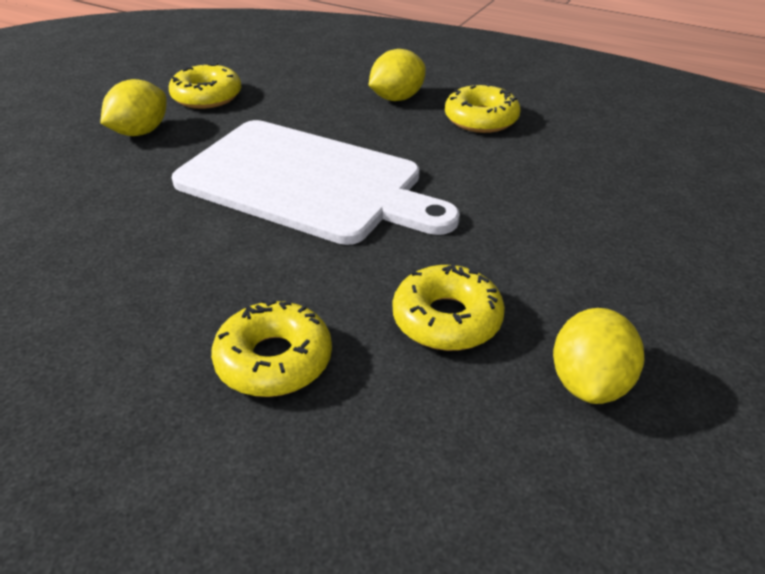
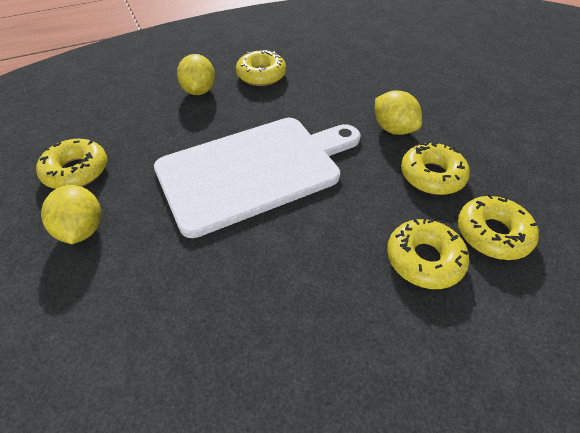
camera: 55 degrees left, 10 degrees up
(382, 416) = (492, 234): none -> yellow donut
(589, 383) = (502, 154): yellow lemon -> yellow lemon (393, 129)

